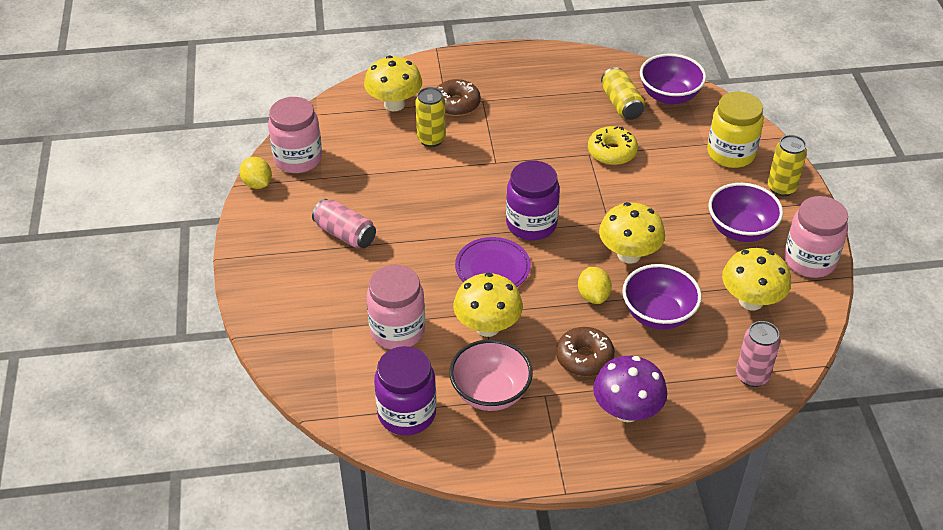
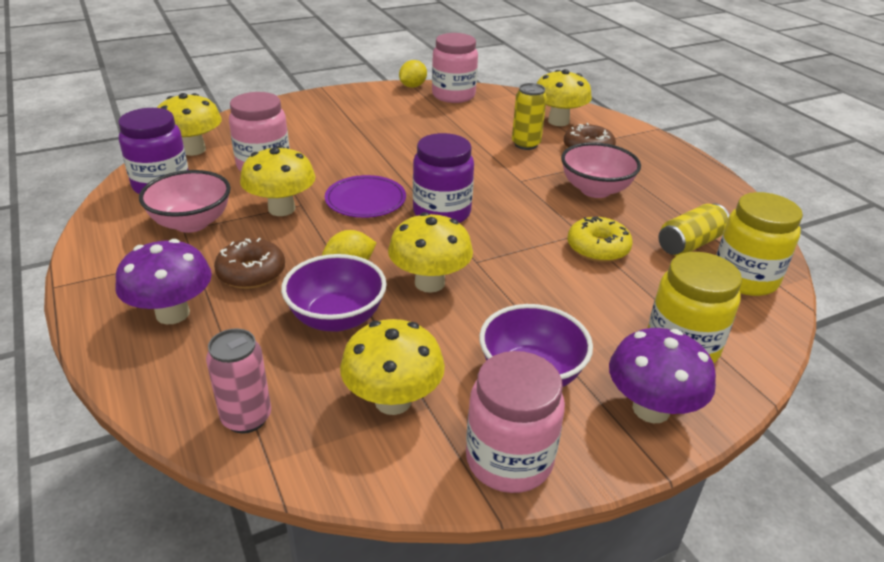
camera: 70 degrees right, 10 degrees down
(336, 384) = (193, 150): none -> yellow mushroom
(345, 234) = (374, 126): pink can -> none
(528, 124) = (595, 190): none -> pink bowl
(669, 96) = (744, 278): purple bowl -> yellow jar
(781, 188) = (651, 409): yellow can -> purple mushroom

